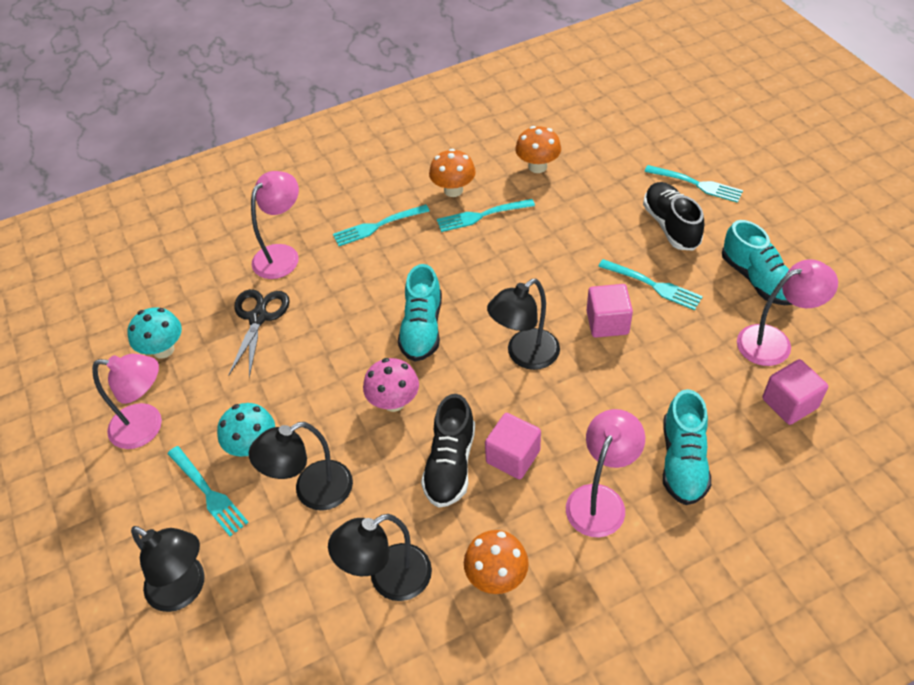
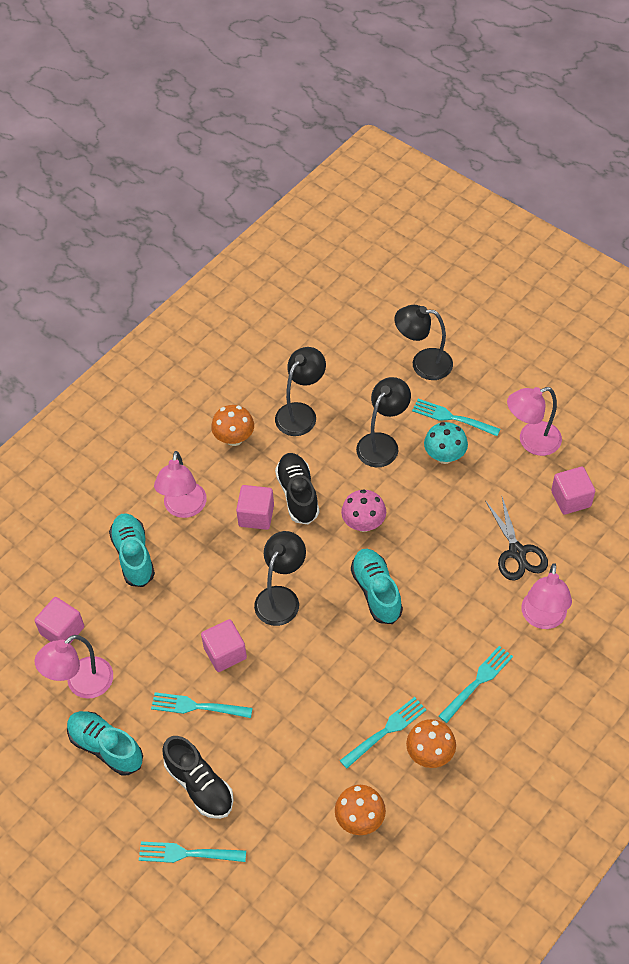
camera: 155 degrees right, 5 degrees up
(163, 349) = (571, 499): turquoise mushroom -> pink cube

